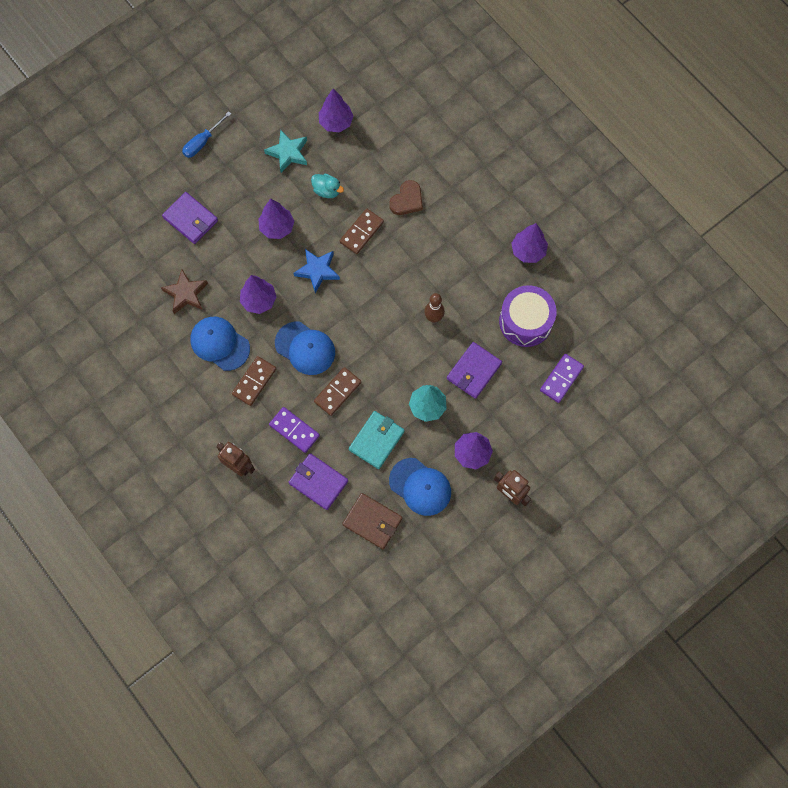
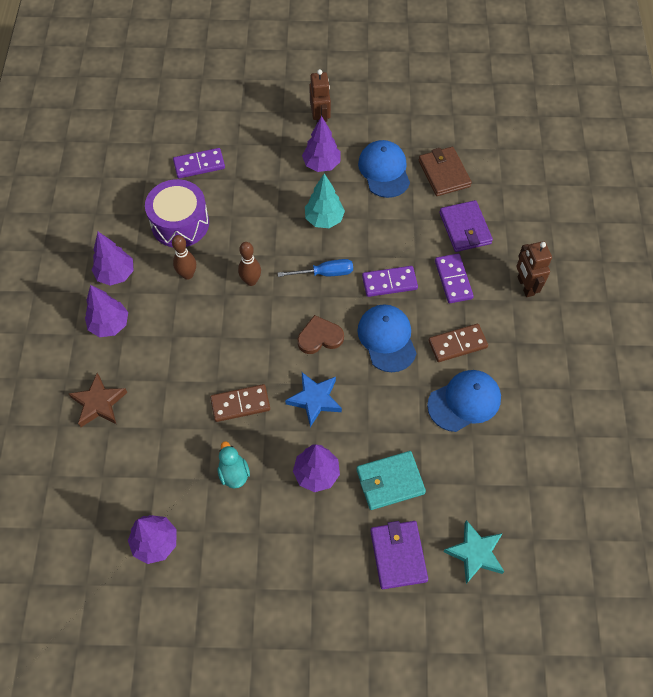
camera: 140 degrees left, 10 degrees down
(186, 293) = (462, 476): brown star -> brown star (99, 403)
(202, 142) = (314, 642): blue screwdriver -> blue screwdriver (325, 273)
(220, 344) = (464, 401): blue cap -> blue cap turned 105 degrees counterclockwise
(259, 301) = (394, 414): purple tree -> purple tree (110, 325)
(288, 153) = (235, 549): turquoise star -> turquoise star (475, 553)
(337, 392) = (389, 282): brown domino -> purple domino
(376, 440) = (389, 224): turquoise wallet -> turquoise wallet (390, 481)
(407, 200) = (169, 401): brown heart -> brown heart (320, 337)
(474, 371) = (260, 218): purple wallet -> none
(480, 288) = (187, 274): none -> brown bowling pin

